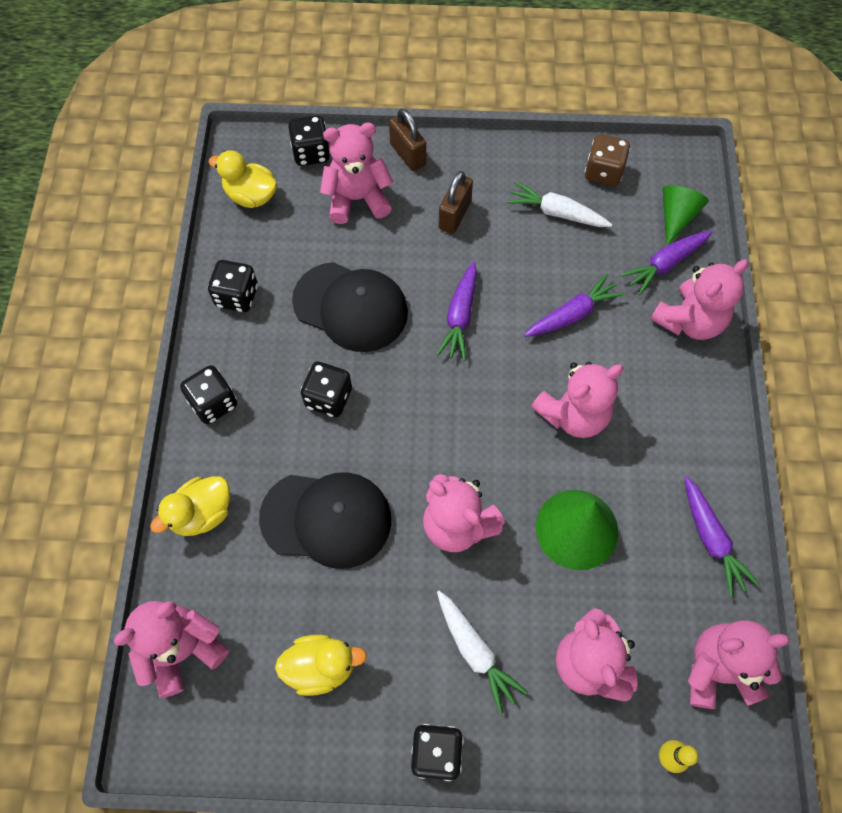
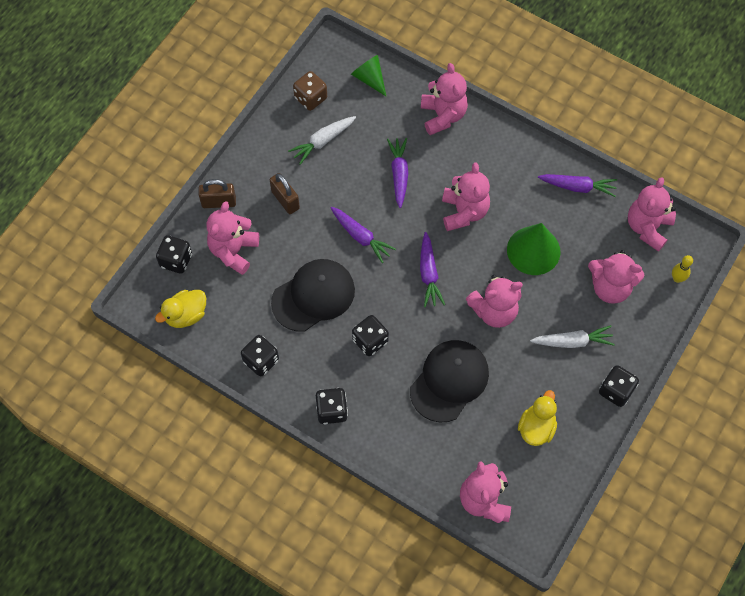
camera: 60 degrees left, 0 degrees up
(202, 513) = (404, 451): yellow duck -> none
(665, 264) = (398, 105): purple carrot -> purple carrot (429, 274)

